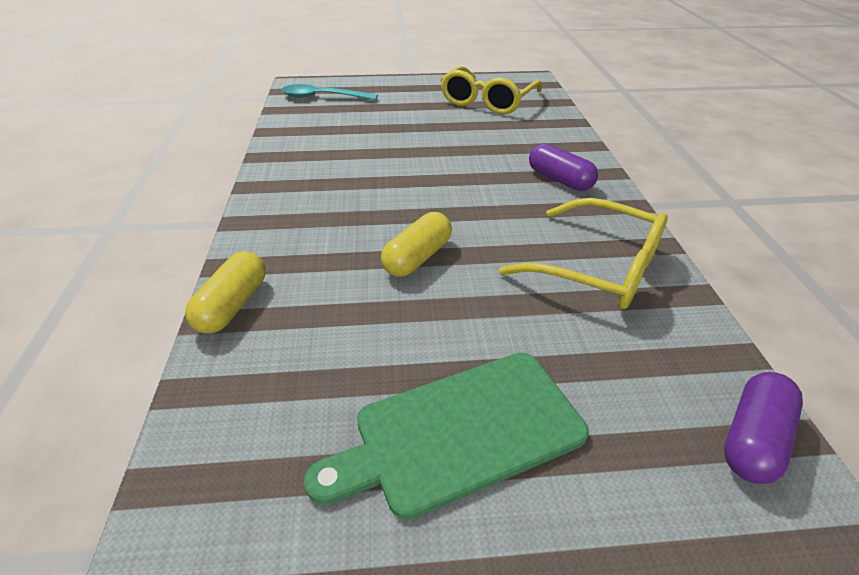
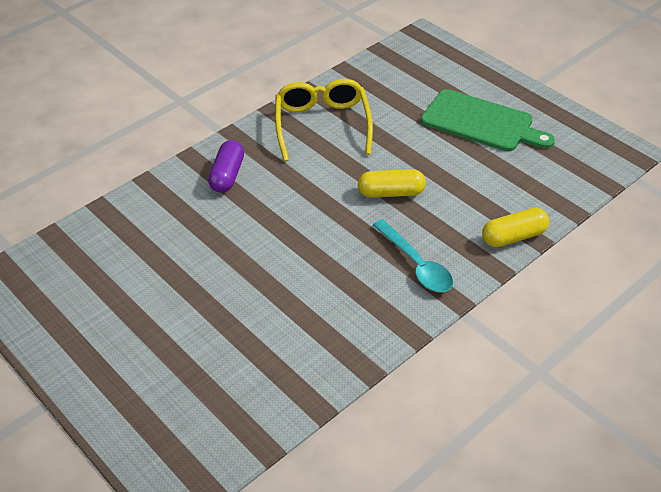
camera: 125 degrees left, 5 degrees up
(322, 97) = (194, 429): turquoise spoon -> turquoise spoon (416, 264)
(488, 101) = (93, 285): yellow glasses -> none
(753, 439) = (394, 58): purple capsule -> none

